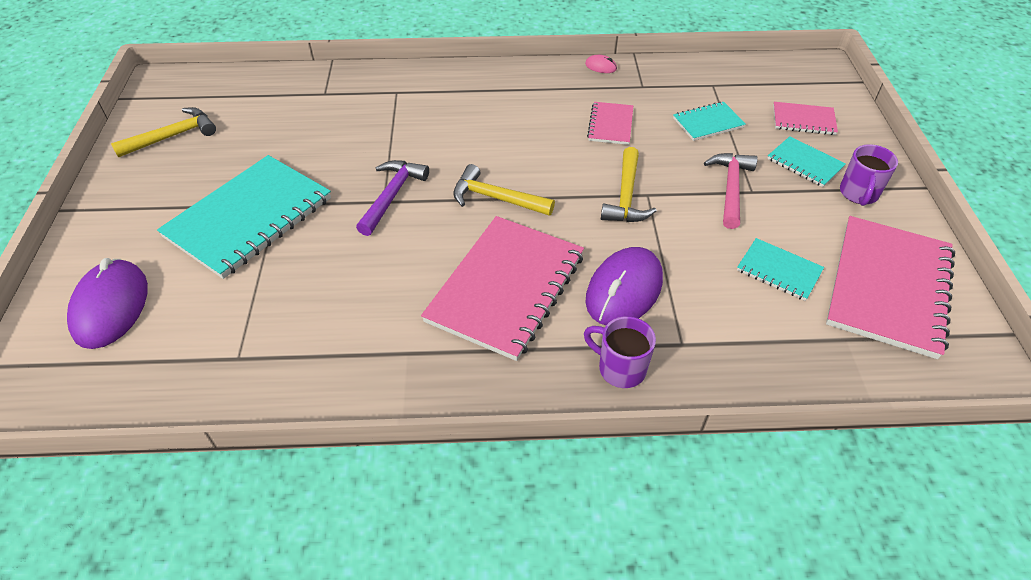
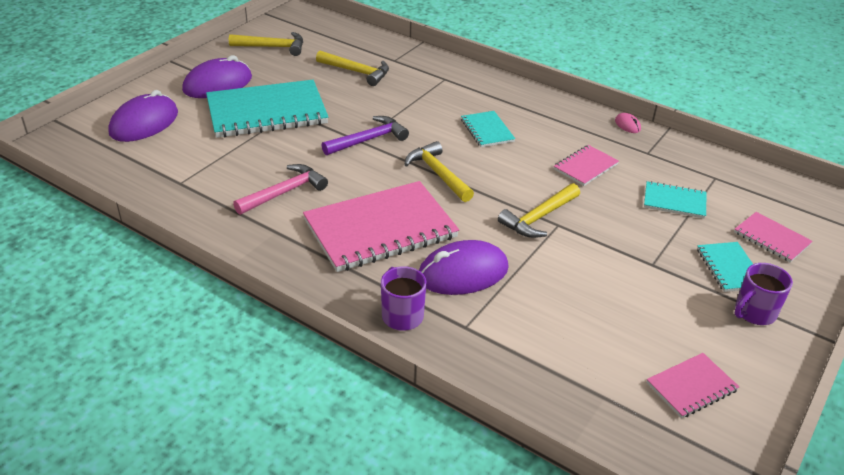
camera: 35 degrees right, 10 degrees down
(153, 212) = (217, 84): none -> purple mouse
(299, 124) = (357, 72): none -> yellow hammer
(730, 188) = (635, 253): pink hammer -> pink hammer (284, 192)
(779, 271) = (605, 325): turquoise notebook -> turquoise notebook (487, 130)
(888, 287) = (691, 387): pink notebook -> pink notebook, size x0.48

